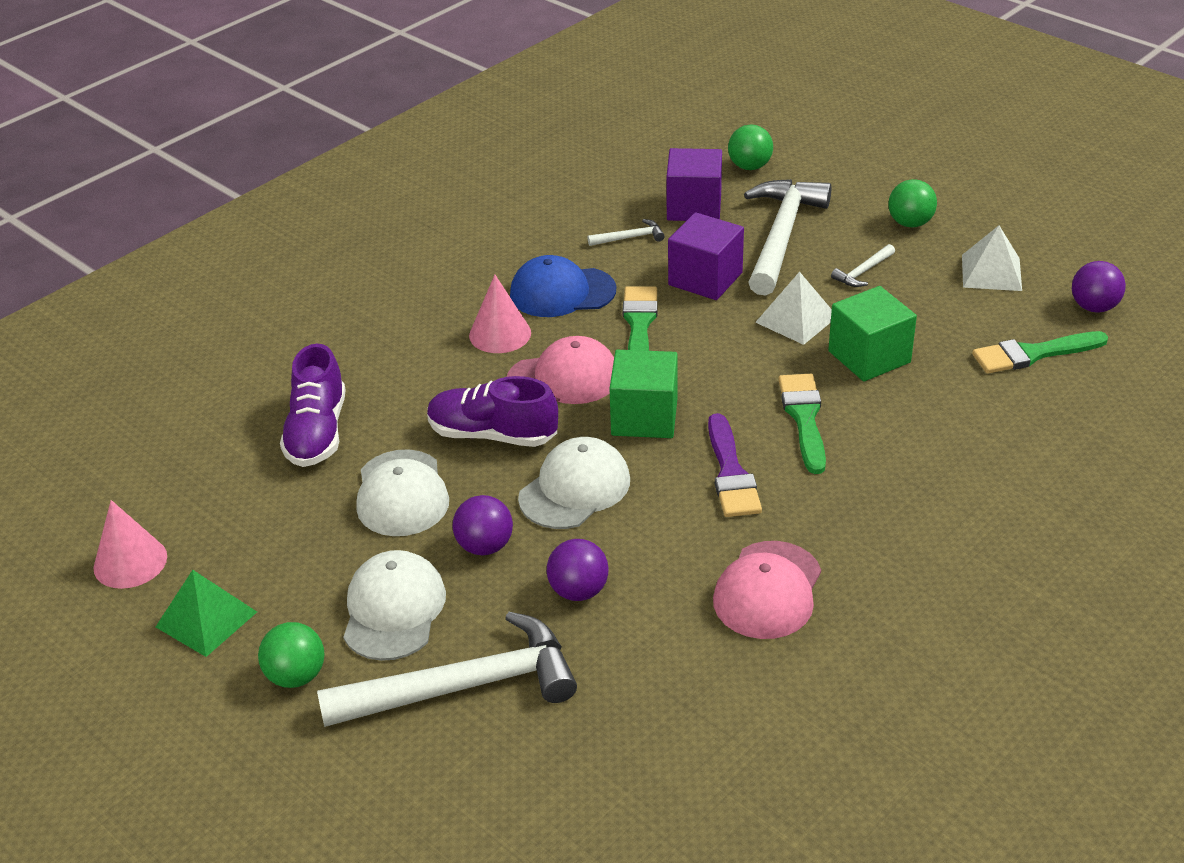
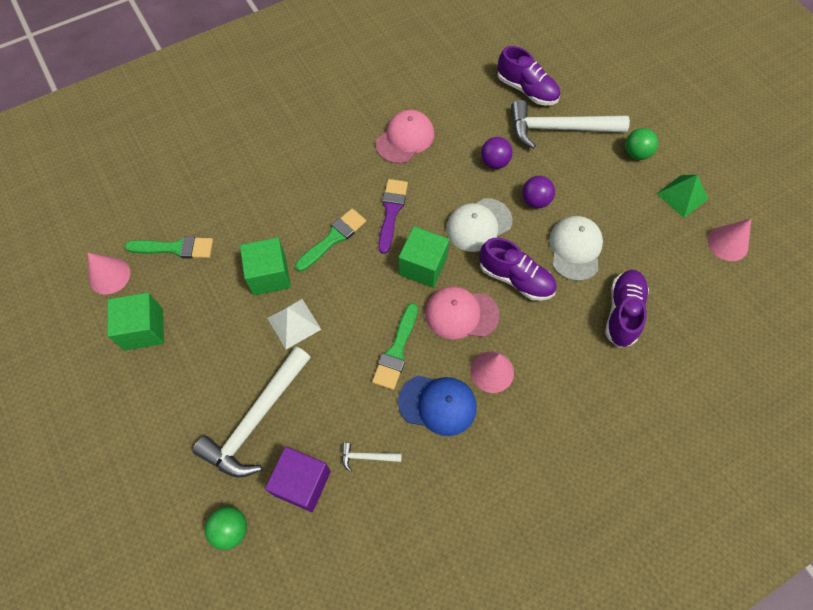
camera: 165 degrees left, 25 degrees up
(393, 609) = (587, 176): white cap -> none
(553, 755) = (526, 90): none -> purple shoe
(705, 279) = (333, 386): purple cube -> none
(804, 418) = (333, 238): green brush -> green brush turned 150 degrees counterclockwise
(863, 272) = (224, 358): white hammer -> none
(910, 223) = (158, 403): green ball -> none
(991, 272) = (143, 329): white pyramid -> green cube
(1094, 307) = (109, 276): purple ball -> pink cone

